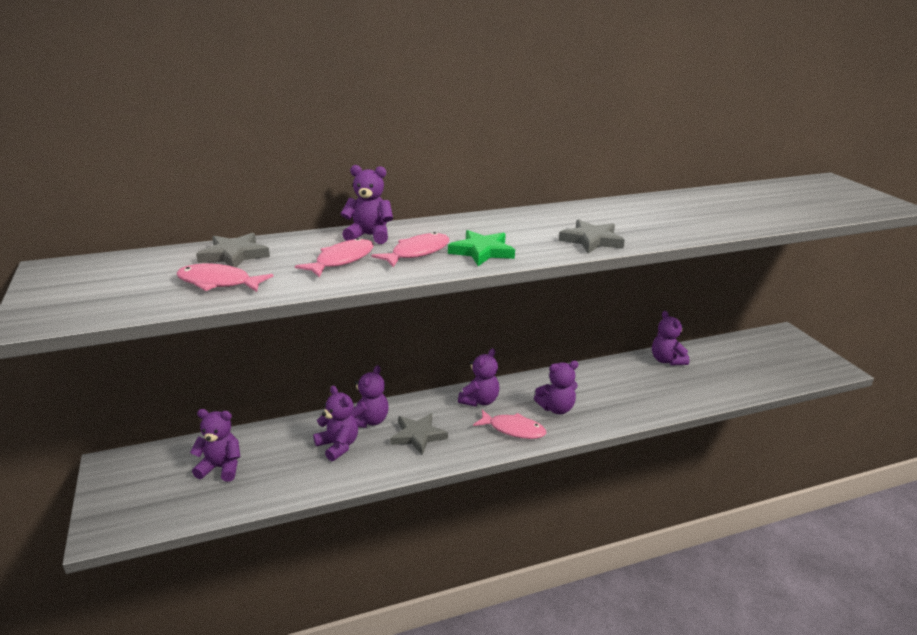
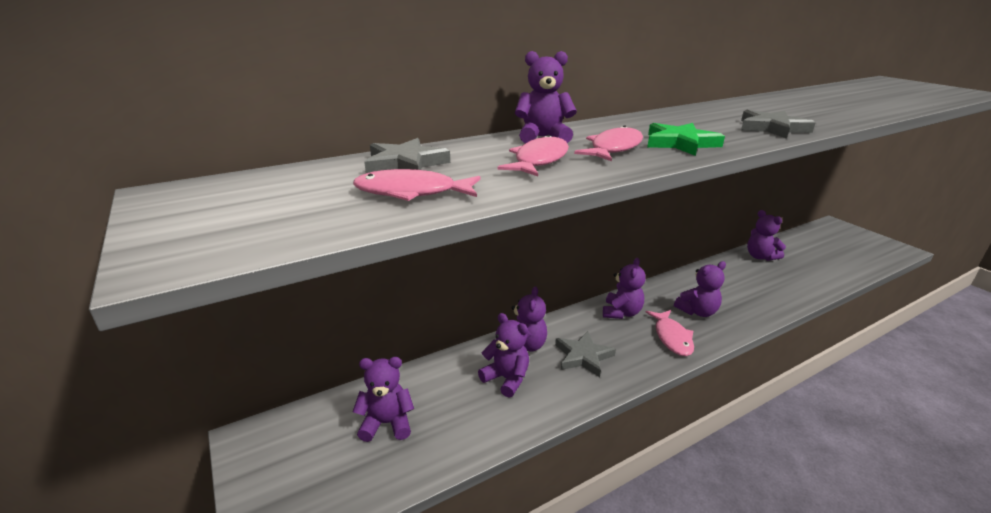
camera: 10 degrees left, 0 degrees up
(513, 429) = (672, 337): pink fish -> pink fish turned 75 degrees clockwise

